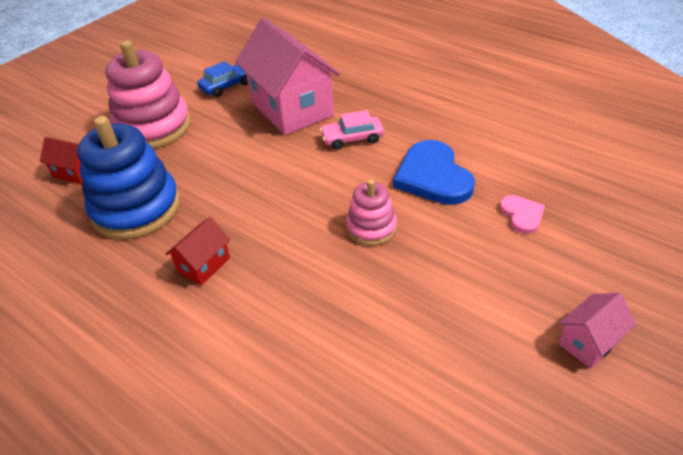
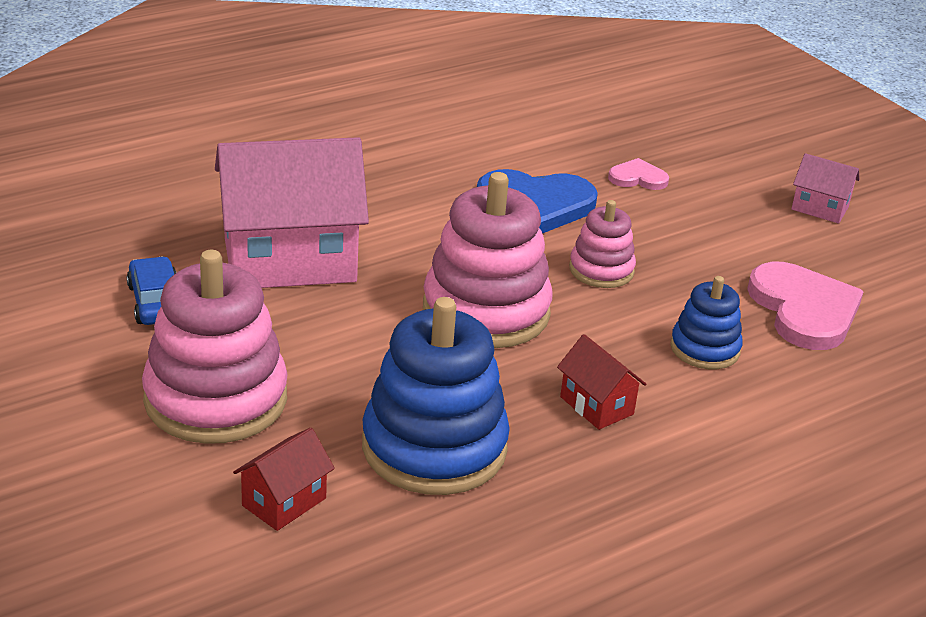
camera: 75 degrees left, 10 degrees down
(285, 190) = (486, 311): none -> pink stacking toy
(301, 306) = (705, 349): none -> blue stacking toy
(352, 138) = (411, 234): pink car -> none
(398, 361) = (804, 310): none -> pink heart
(589, 342) = (819, 208): pink house -> pink house turned 45 degrees counterclockwise

